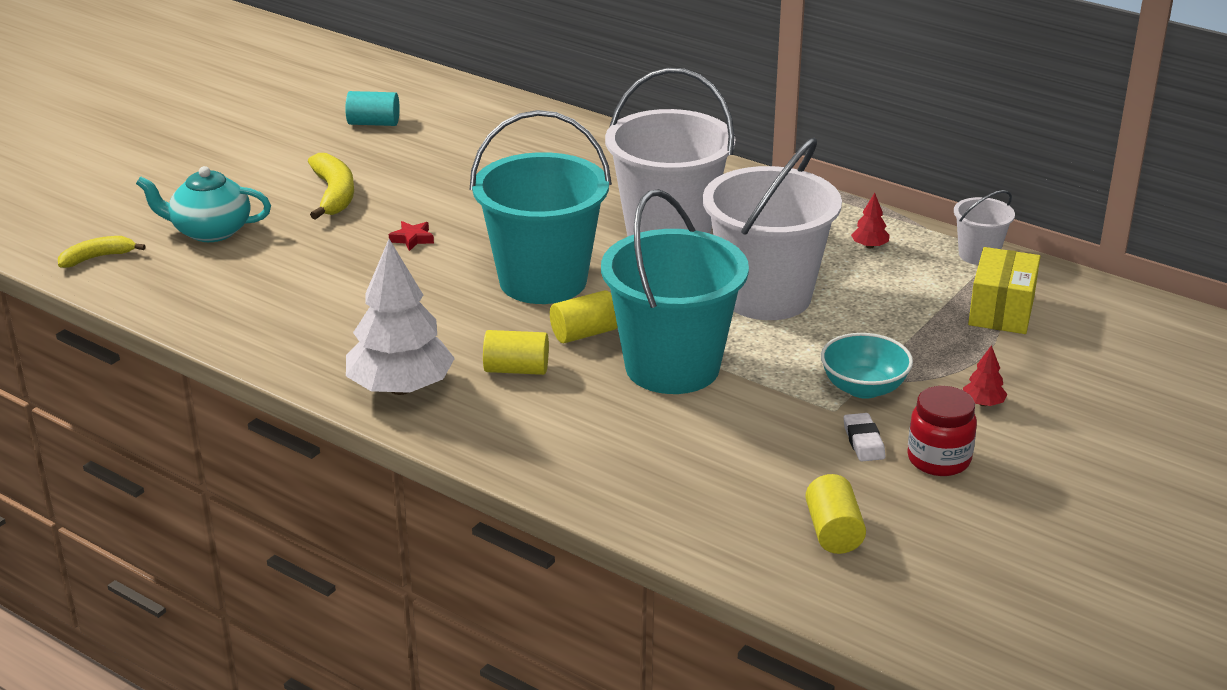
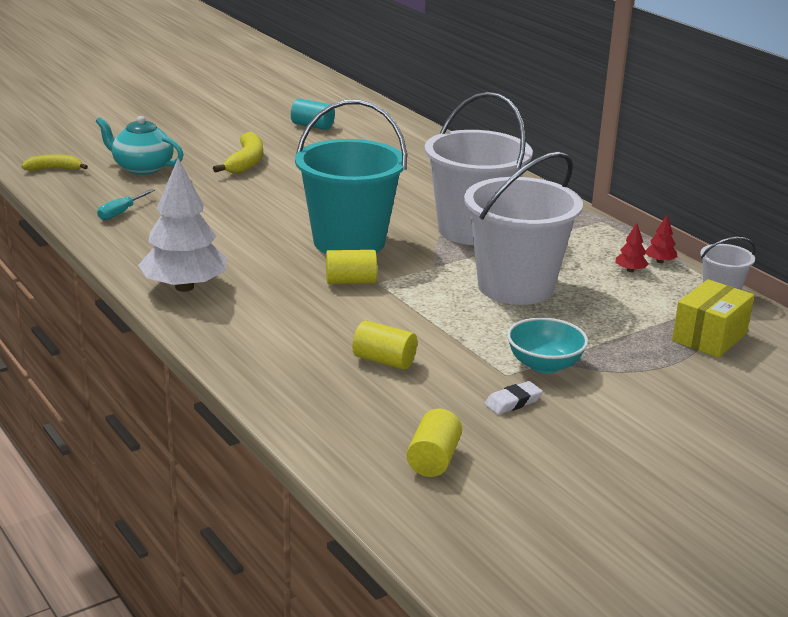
camera: 20 degrees right, 5 degrees down
(238, 303) = (121, 212): none -> turquoise screwdriver
(412, 239) = (277, 198): red star -> none
(516, 369) = (279, 293): yellow cylinder -> yellow cylinder (384, 361)
(672, 367) = (399, 317): turquoise bucket -> none
(863, 441) = (513, 402): white eraser -> white eraser turned 45 degrees clockwise
(938, 460) = (567, 430): red jar -> none
(983, 403) = (640, 398): red tree -> red tree (660, 261)

